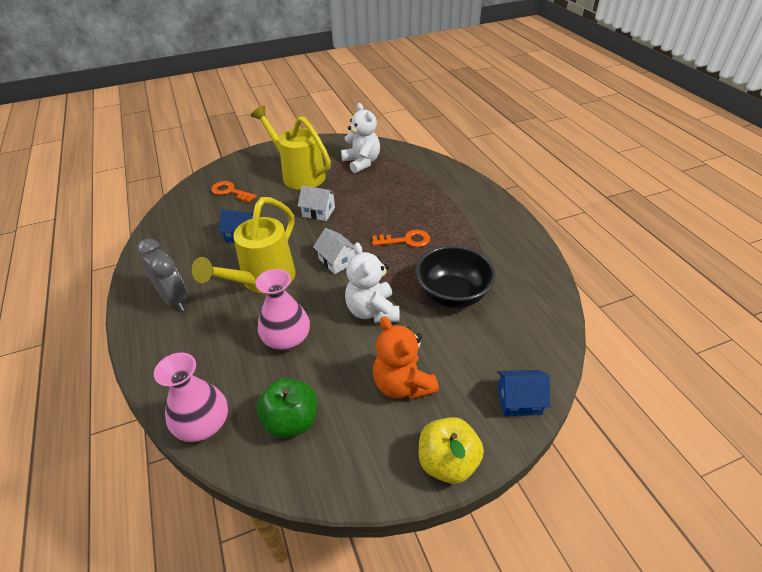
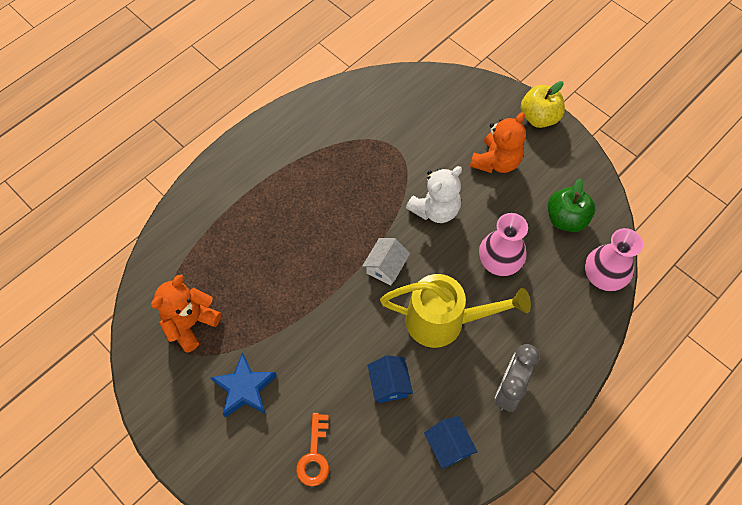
camera: 115 degrees left, 20 degrees up
(299, 174) = (245, 388): yellow watering can -> blue star
(318, 212) = (314, 324): white house -> none
(362, 162) = (190, 323): white teddy bear -> orange teddy bear
(406, 240) = (327, 218): orange key -> none
(452, 295) = (386, 157): black bowl -> none
(519, 400) = (470, 90): blue house -> blue house (448, 446)

